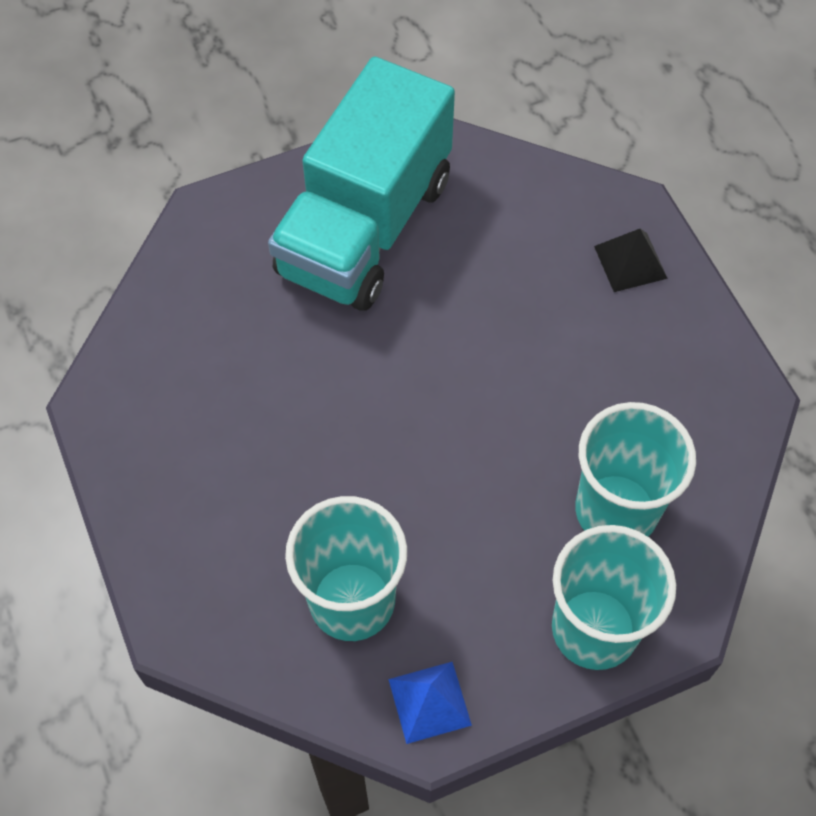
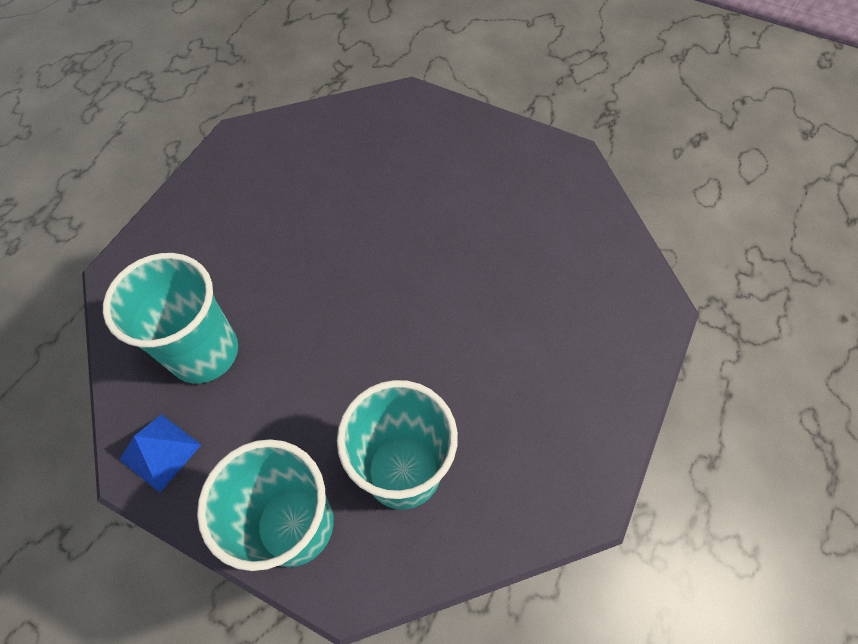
camera: 50 degrees right, 0 degrees up
(365, 227) = (478, 173): turquoise truck -> none
(630, 262) = (612, 336): black pyramid -> none

